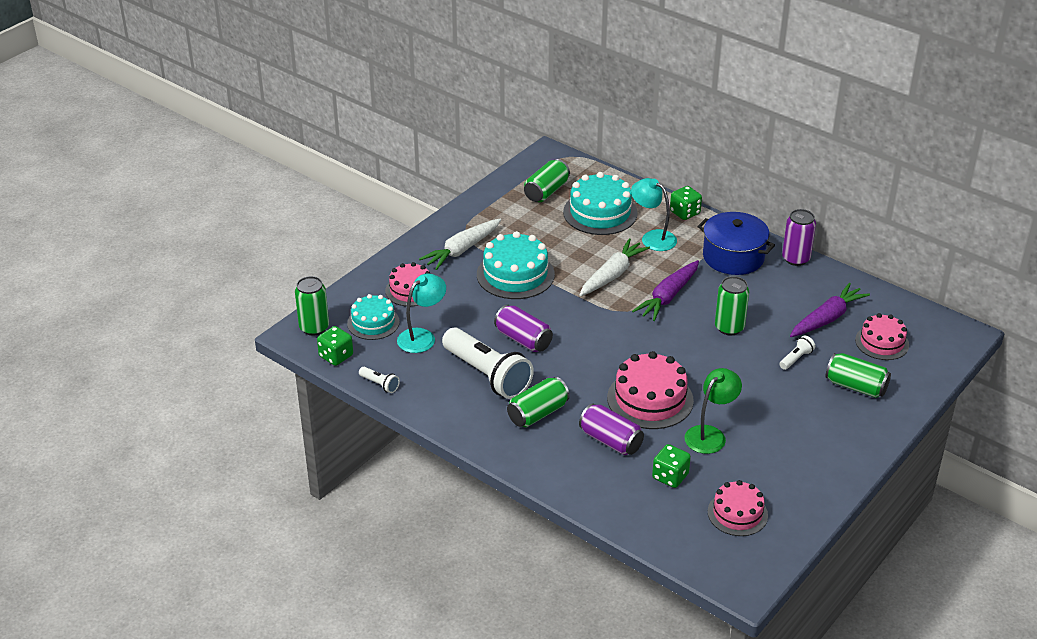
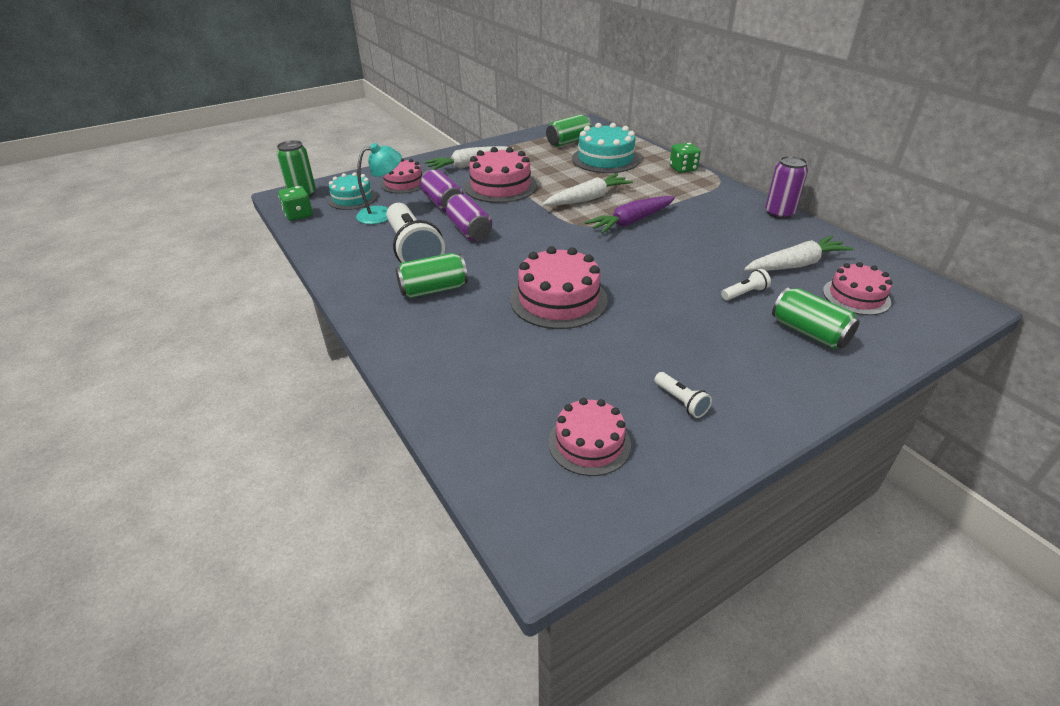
camera: 20 degrees right, 0 degrees up
(380, 384) = (312, 240): white flashlight -> white flashlight (681, 402)
(515, 274) = (500, 186): turquoise cake -> pink cake
(611, 441) = (489, 329): purple can -> purple can (443, 203)
(652, 237) = (642, 180): turquoise lamp -> none
(670, 476) = (530, 380): green dice -> none
(710, 434) = (605, 346): green lamp -> none
(729, 327) = (681, 254): green can -> none
(733, 257) = (714, 203): blue pot -> none
(827, 318) = (795, 264): purple carrot -> white carrot

